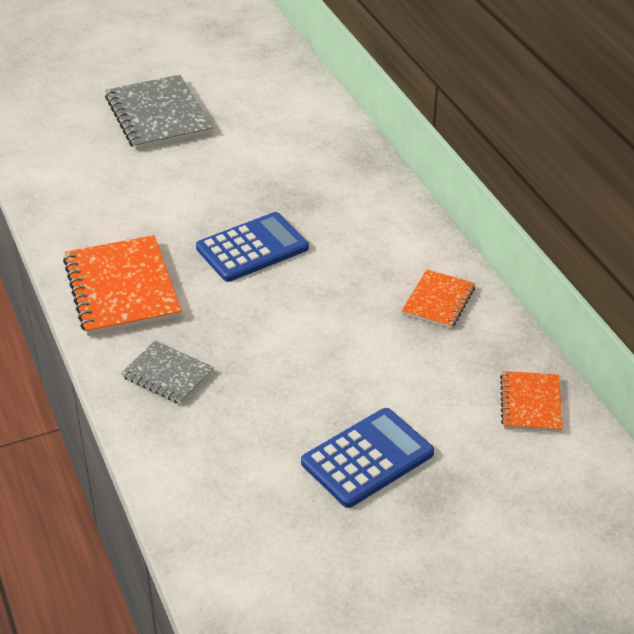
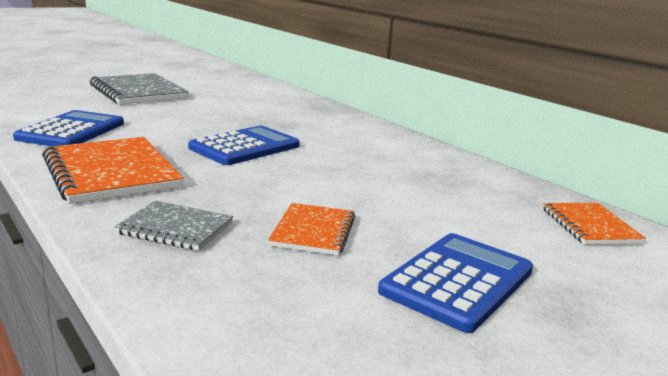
camera: 15 degrees left, 20 degrees down
(87, 209) = (71, 131): none -> blue calculator
(438, 301) = (440, 169): orange notebook -> orange notebook (313, 231)

